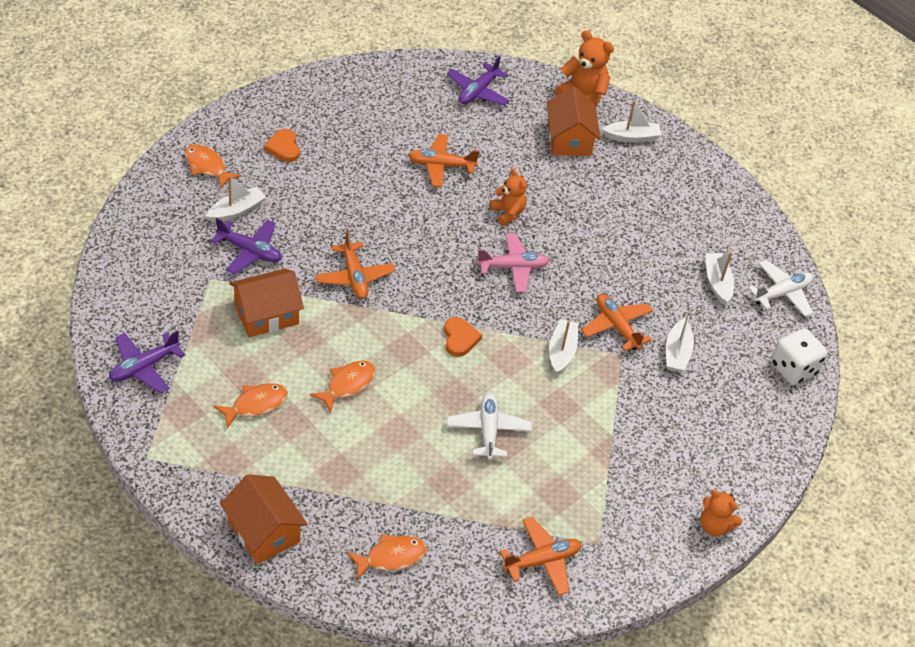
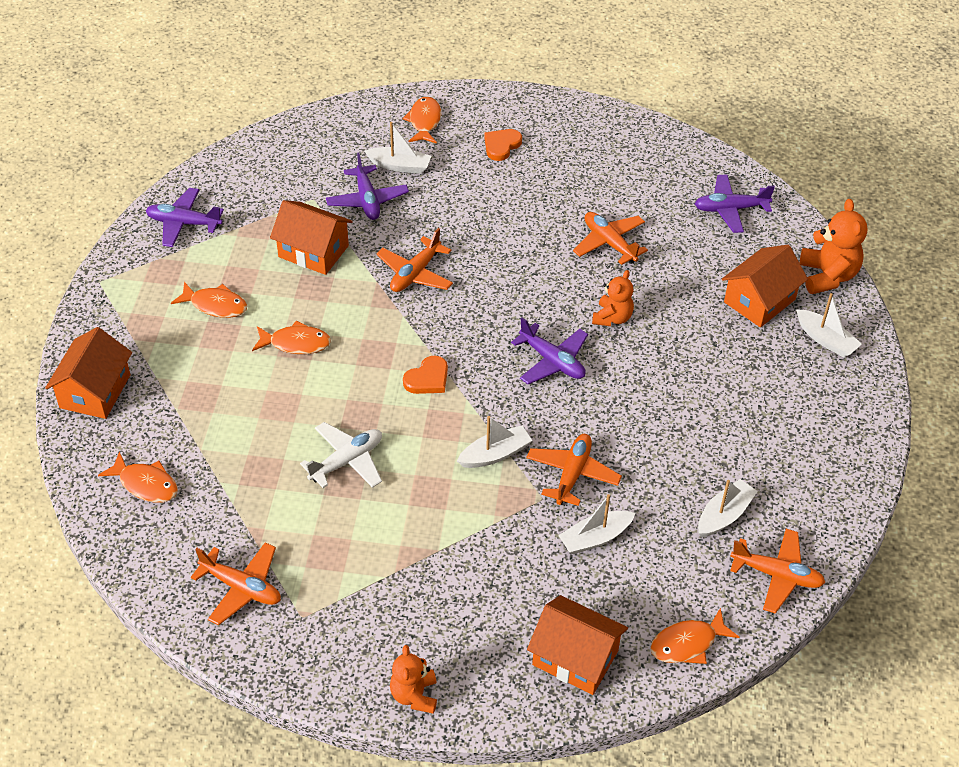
camera: 55 degrees right, 0 degrees up
(513, 267) = (552, 361): pink plane -> purple plane
(757, 427) = (575, 657): none -> orange house
(782, 293) = (777, 575): white plane -> orange plane
(793, 369) = (687, 643): white dice -> orange fish

